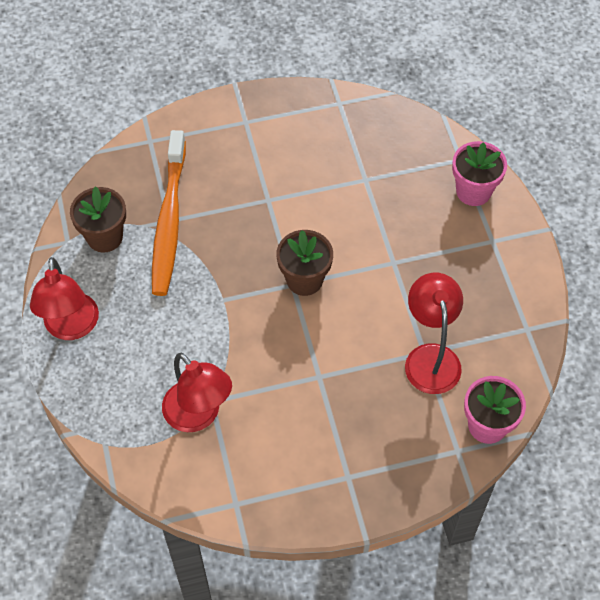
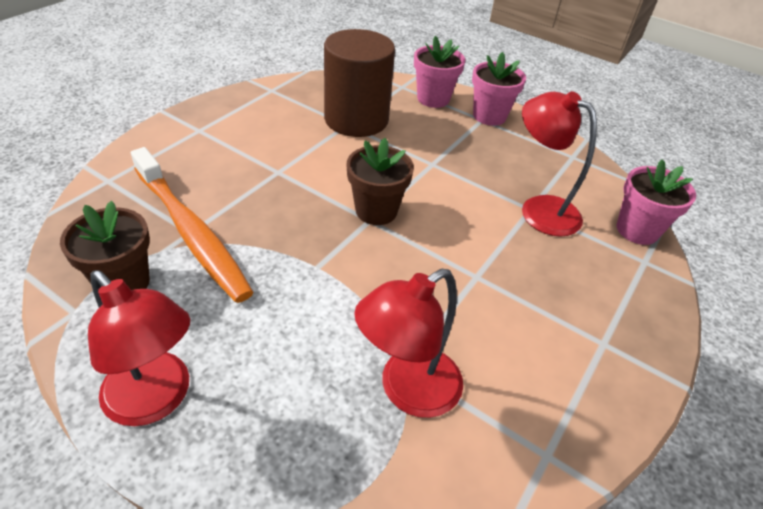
camera: 45 degrees left, 15 degrees down
(198, 415) = (407, 390): red lamp -> red lamp turned 135 degrees clockwise
(378, 178) = (356, 119): none -> brown cylinder
(503, 241) = (489, 116): none -> pink flower pot

